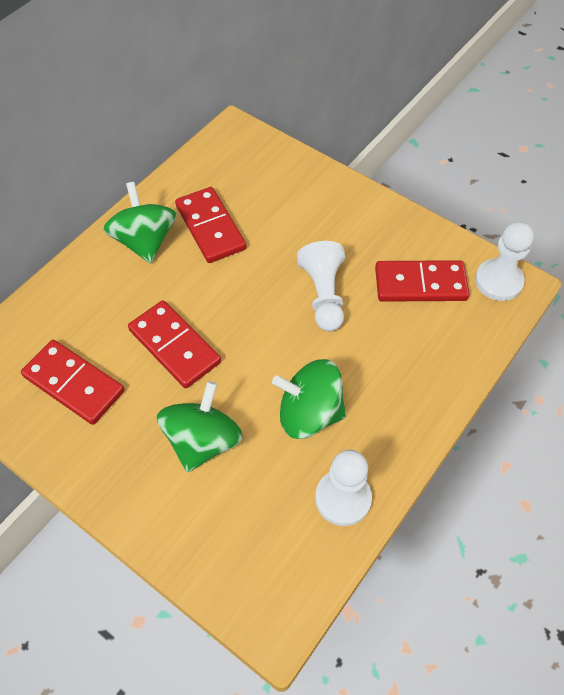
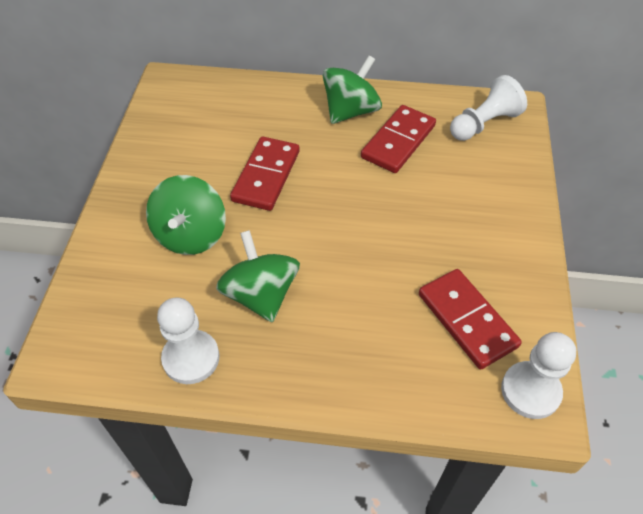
camera: 60 degrees right, 5 degrees down
(74, 383) = (195, 137): red domino -> none
(203, 441) = (191, 235): green spinning top -> green spinning top turned 105 degrees clockwise
(323, 295) = (392, 249): white pawn -> white pawn (484, 124)

